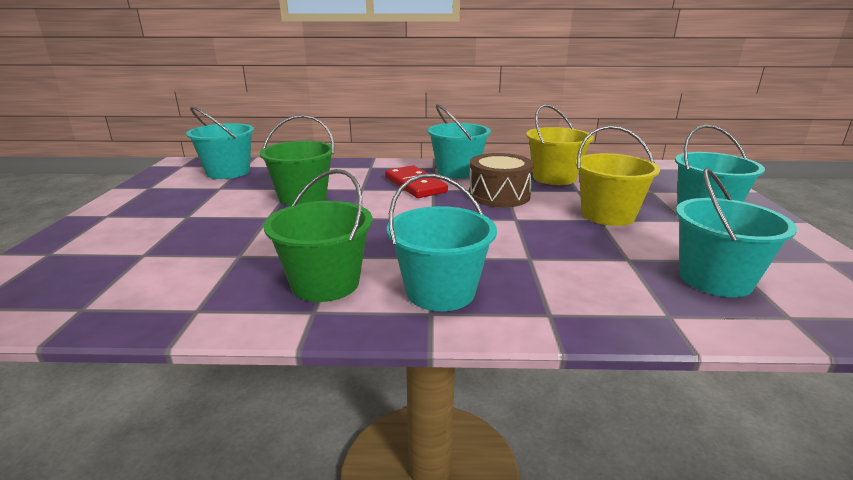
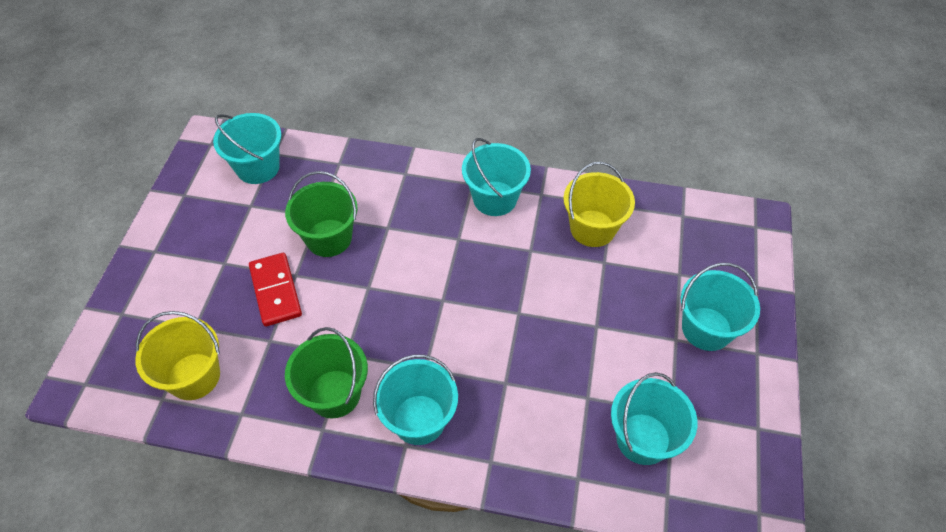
camera: 10 degrees right, 30 degrees up
(415, 185) = (442, 226): red domino -> red domino (276, 291)
(499, 195) = (519, 262): brown drum -> none
(608, 215) = (609, 319): yellow bucket -> yellow bucket (194, 376)

